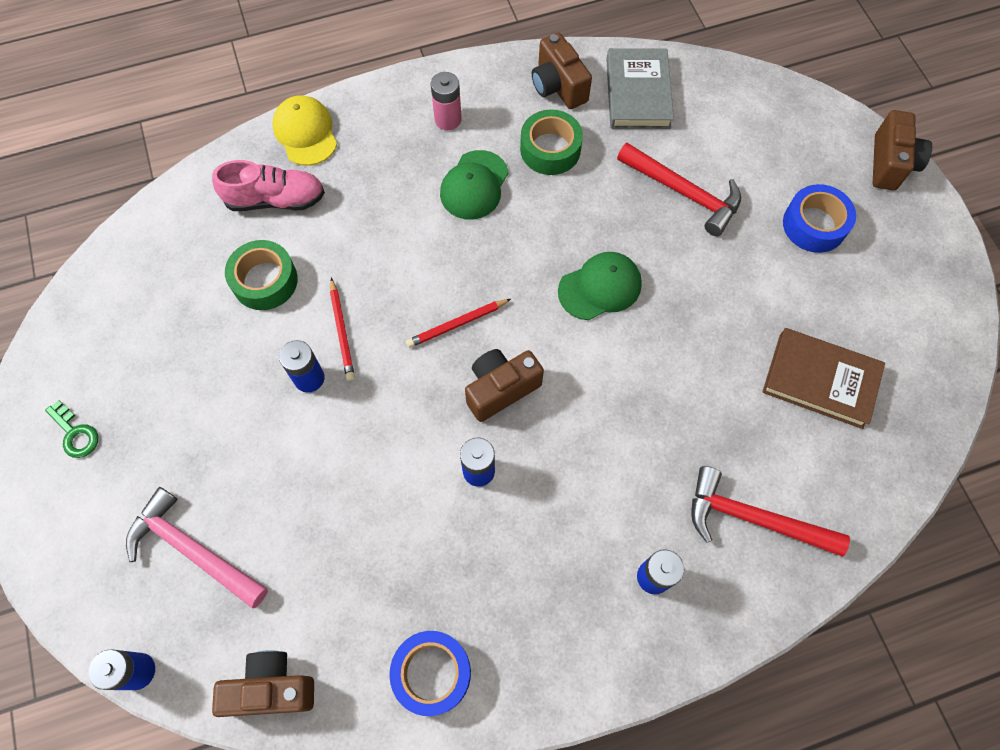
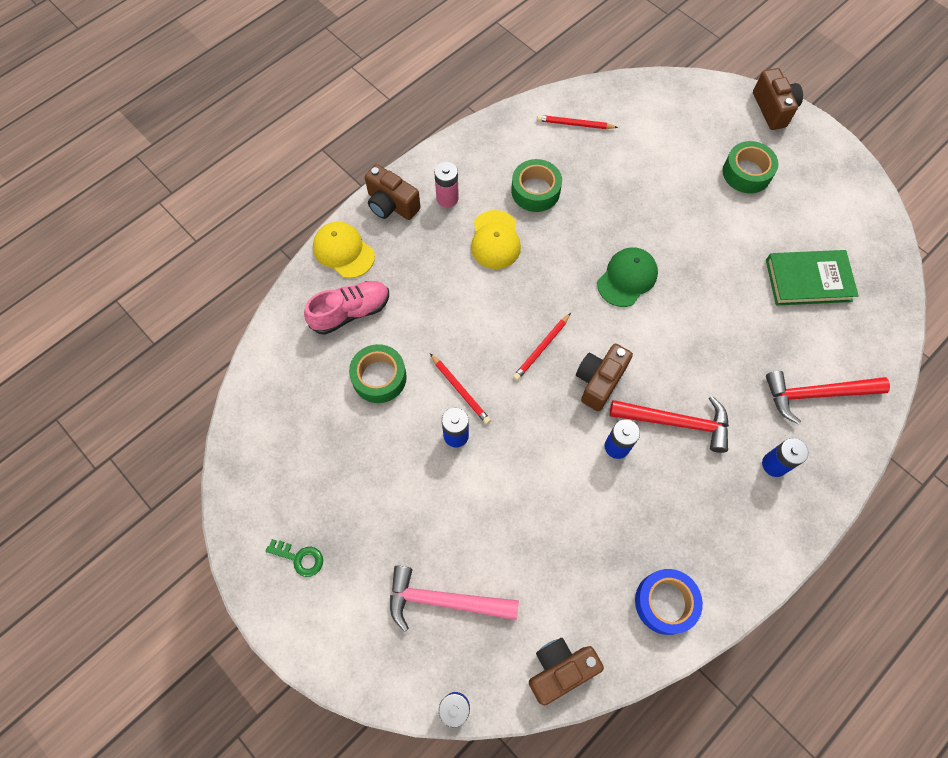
camera: 25 degrees left, 0 degrees up
(474, 185) = (495, 240): green cap -> yellow cap
(558, 86) = (514, 141): brown camera -> brown camera (391, 205)
(638, 93) = (574, 124): grey book -> red pencil
(684, 193) = (647, 185): red hammer -> red hammer (676, 422)
(814, 225) = (746, 173): blue tape -> green tape
(820, 380) = (808, 280): brown book -> green book

